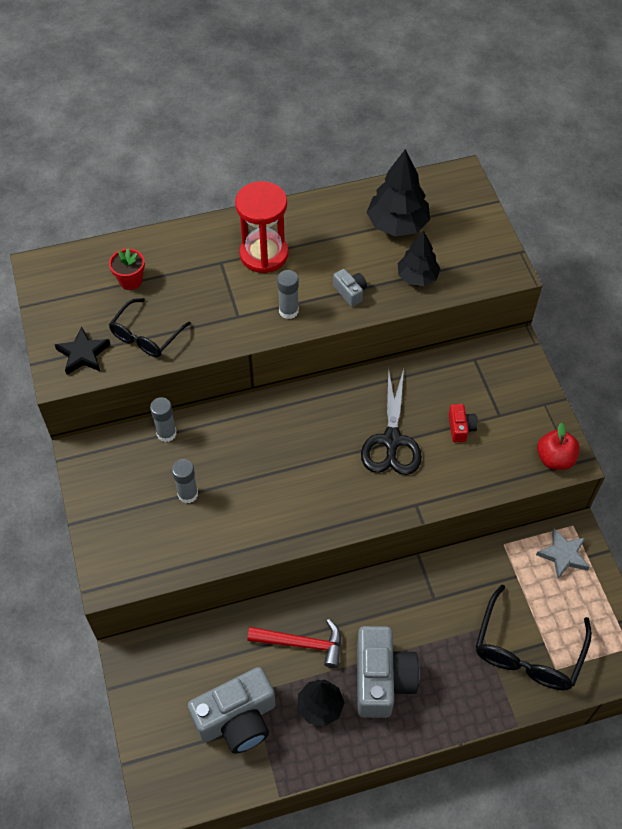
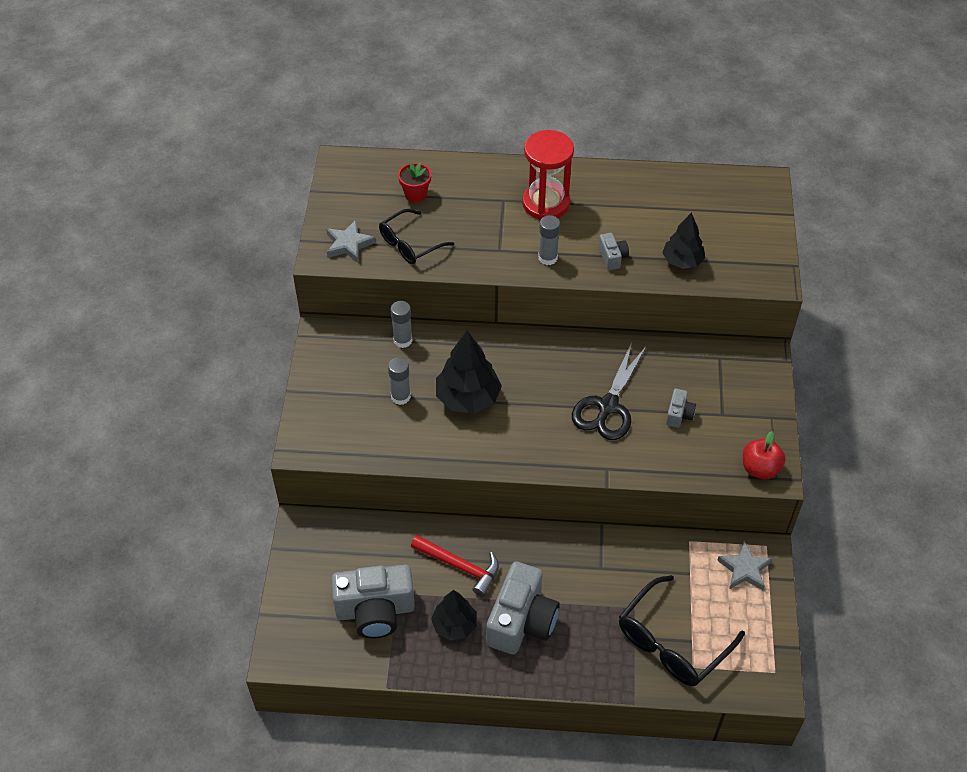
camera: 20 degrees right, 5 degrees down
(83, 354) = (348, 244): black star -> grey star
(397, 224) = (683, 210): black tree -> black tree (468, 398)
(460, 428) = (679, 414): red camera -> grey camera

